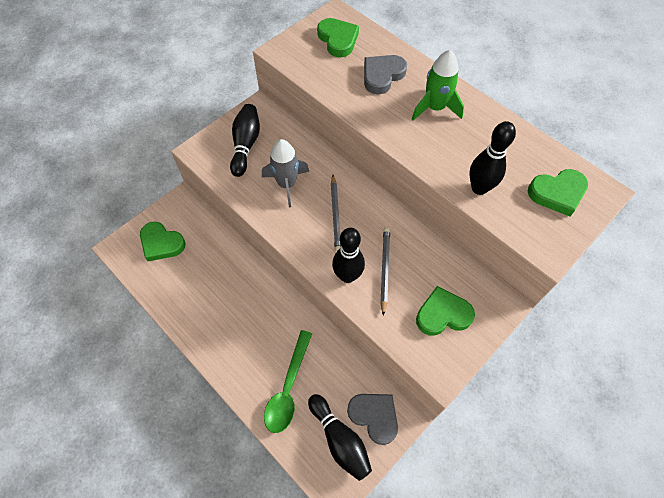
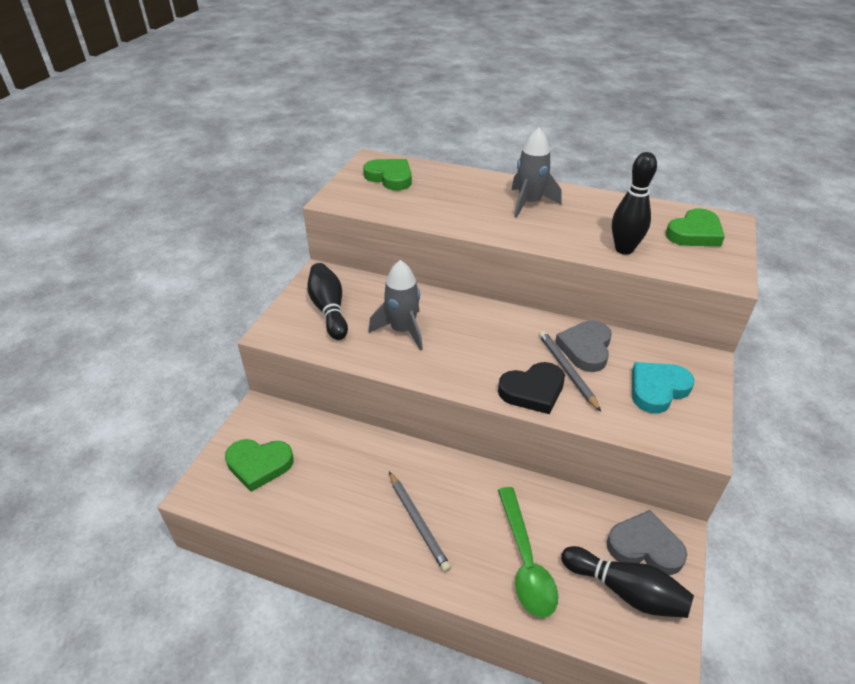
camera: 25 degrees left, 20 degrees down
(335, 215) = (477, 340): grey pencil -> grey pencil (418, 522)
(347, 276) = (533, 391): black bowling pin -> black heart
(382, 76) = (458, 193): grey heart -> grey heart (585, 348)
(435, 108) = (529, 203): green rocket -> grey rocket
(443, 314) = (657, 389): green heart -> turquoise heart

